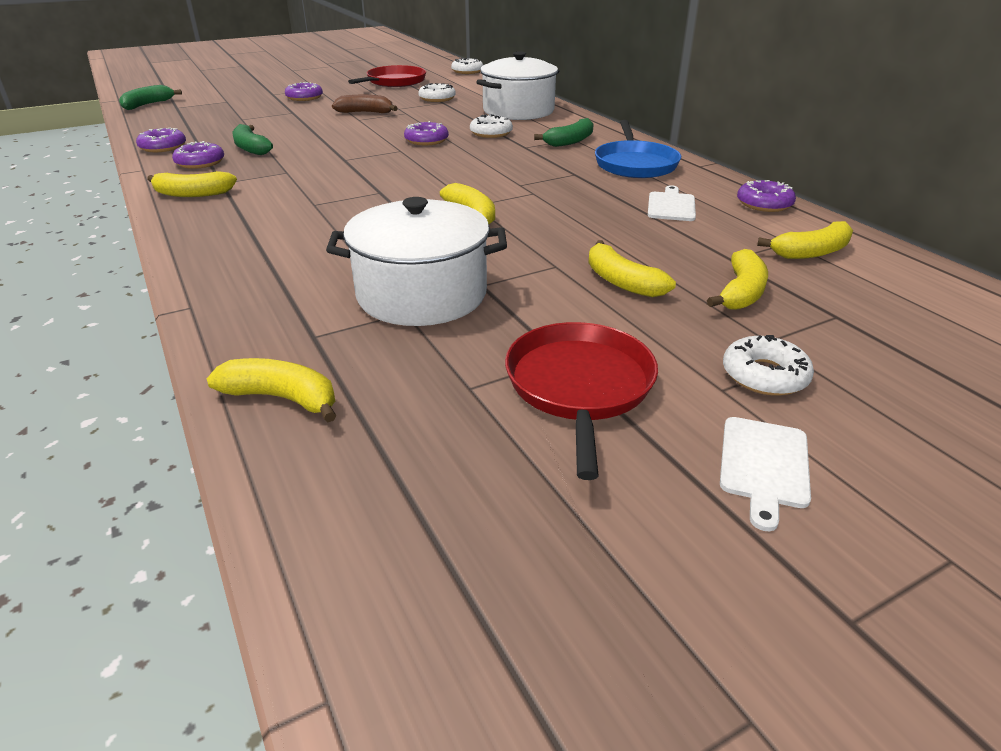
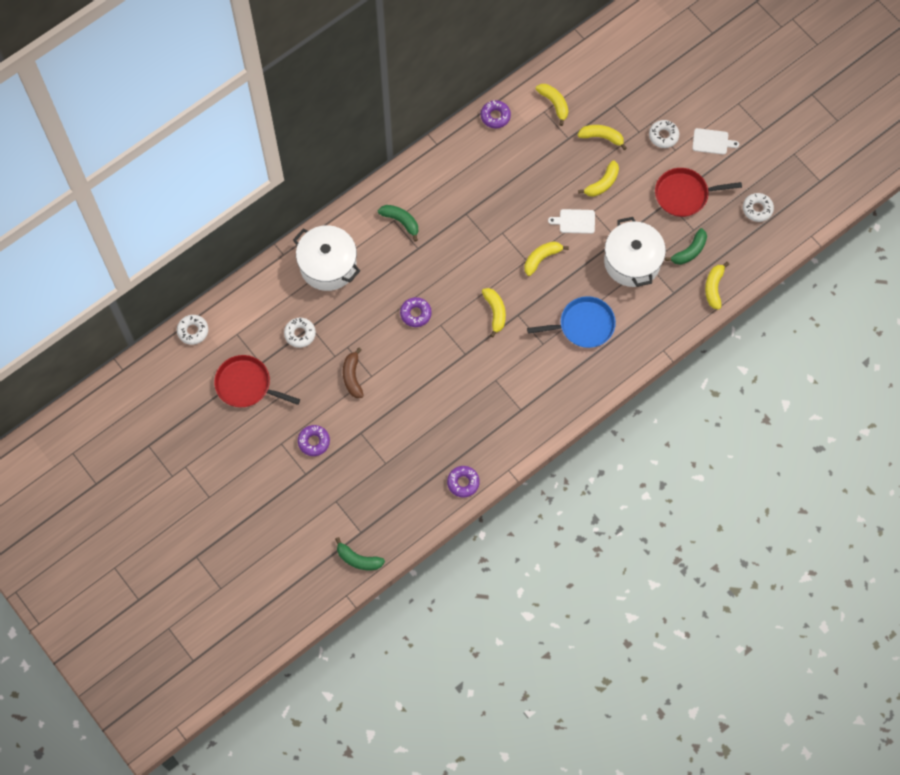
camera: 100 degrees left, 35 degrees up
(193, 194) = (542, 416): yellow banana -> yellow banana (495, 312)
(200, 162) = (489, 441): purple donut -> none
(251, 148) = (454, 423): green banana -> green banana (689, 251)
(491, 133) = (390, 275): white donut -> white donut (757, 209)
(635, 164) = (441, 180): blue pan -> blue pan (583, 325)
(671, 206) = (507, 161): white cutting board -> white cutting board (575, 221)

